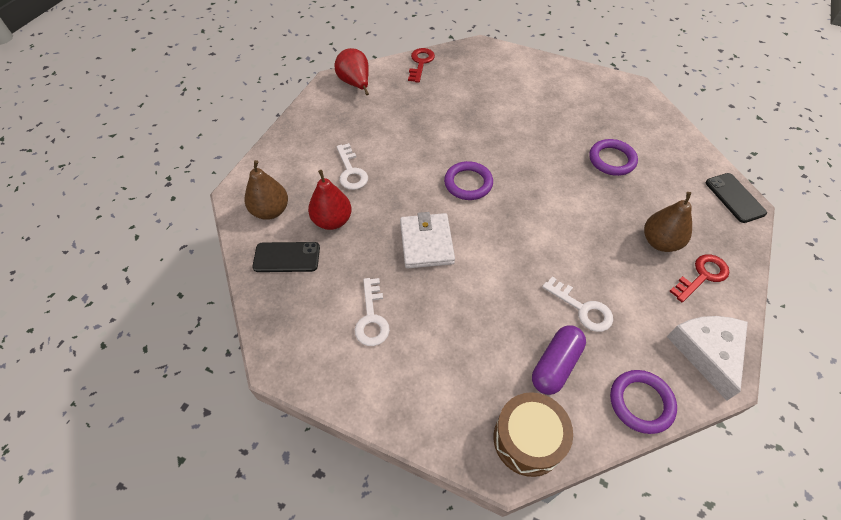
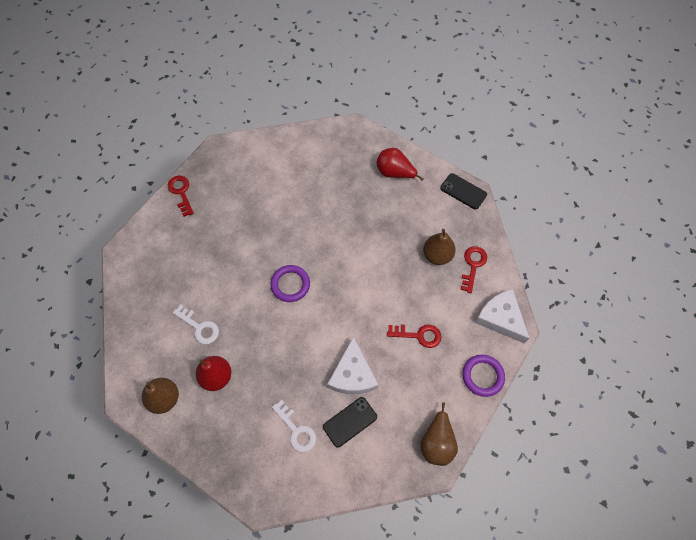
camera: 35 degrees left, 10 degrees up
(287, 257) = (206, 426): black phone -> black phone (350, 422)
(355, 84) = (143, 244): red pear -> red pear (394, 173)
(426, 243) = (294, 351): white wallet -> none
(474, 302) = (353, 374): none -> white cheese
(528, 439) = (437, 442): brown drum -> brown pear
(555, 365) = (425, 384): purple capsule -> none
(582, 308) = (418, 335): white key -> red key
(612, 160) = (373, 205): purple ring -> none

